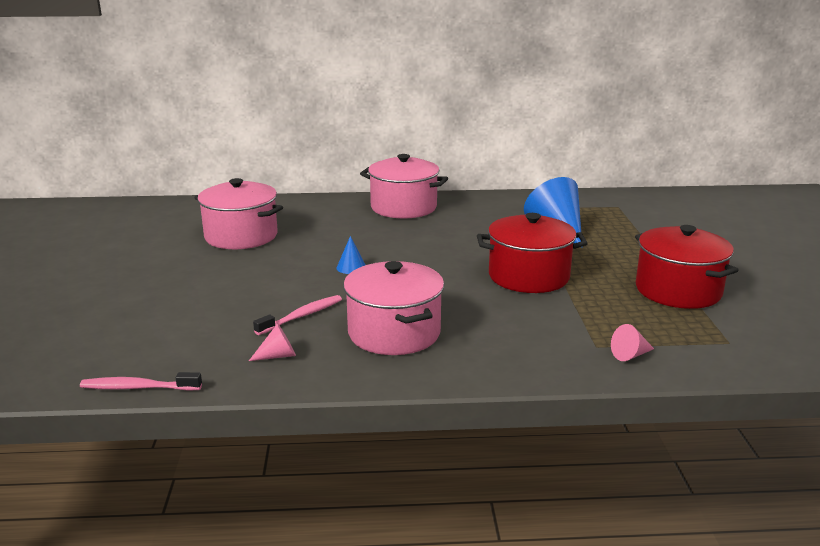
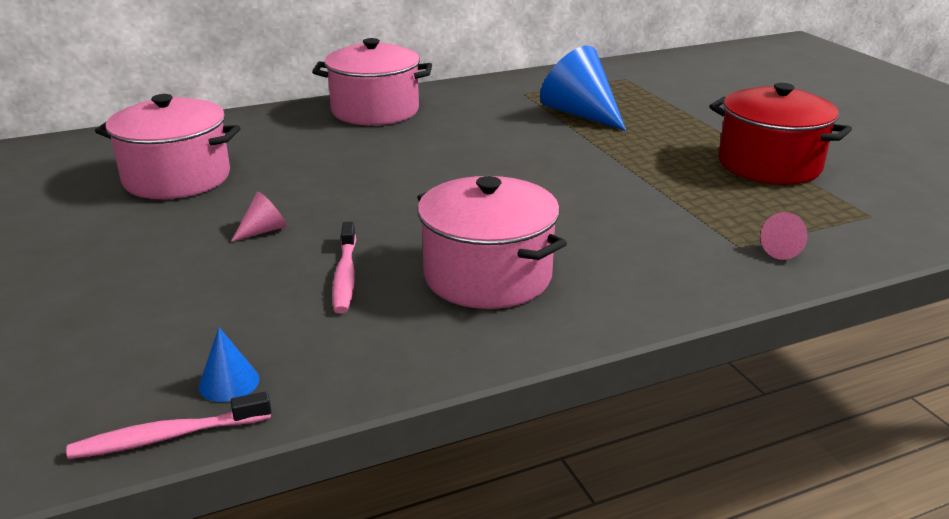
camera: 20 degrees left, 5 degrees up
(278, 356) = (352, 340): pink cone -> pink cone (264, 230)
(302, 316) = (345, 276): pink toothbrush -> pink toothbrush turned 150 degrees clockwise
(351, 267) = (364, 197): blue cone -> blue cone (229, 382)
(529, 276) = (594, 174): red pot -> none

